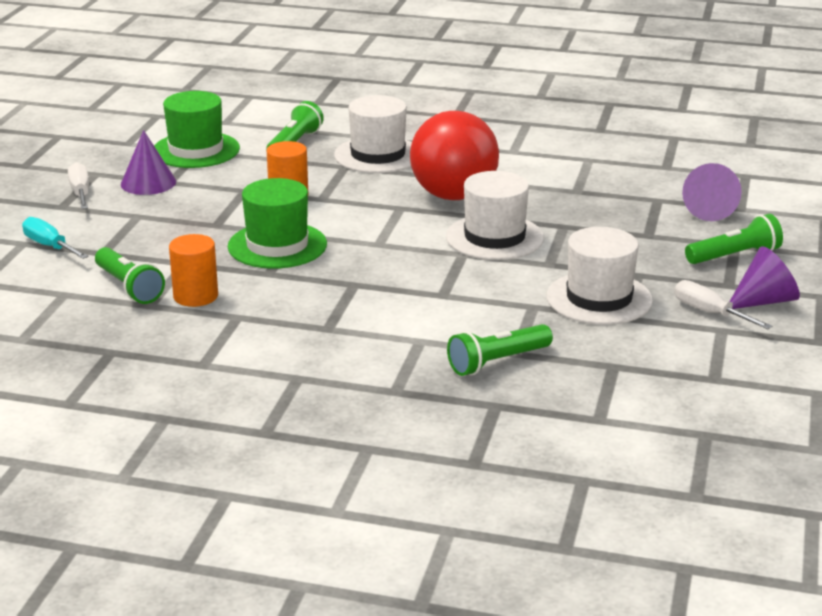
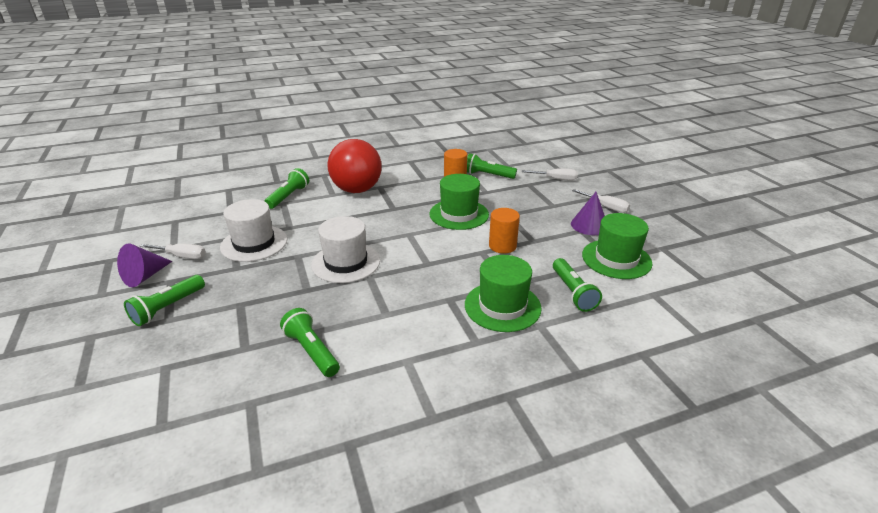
camera: 145 degrees right, 5 degrees up
(49, 246) = (555, 179): turquoise screwdriver -> white screwdriver
(378, 155) = (502, 306): white hat -> green hat
(453, 196) = (404, 287): red ball -> red ball (357, 190)
(593, 179) = (312, 351): none -> green flashlight
(710, 210) = (194, 352): purple cone -> none

